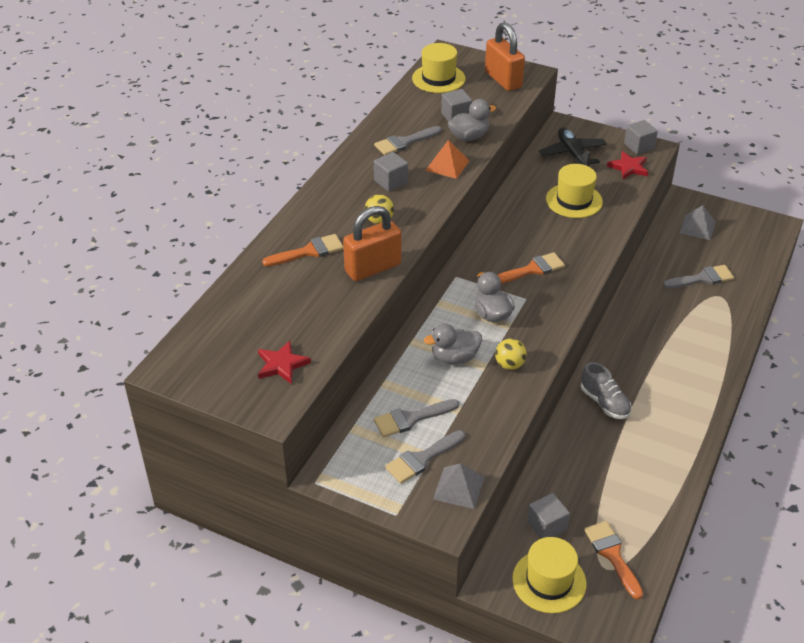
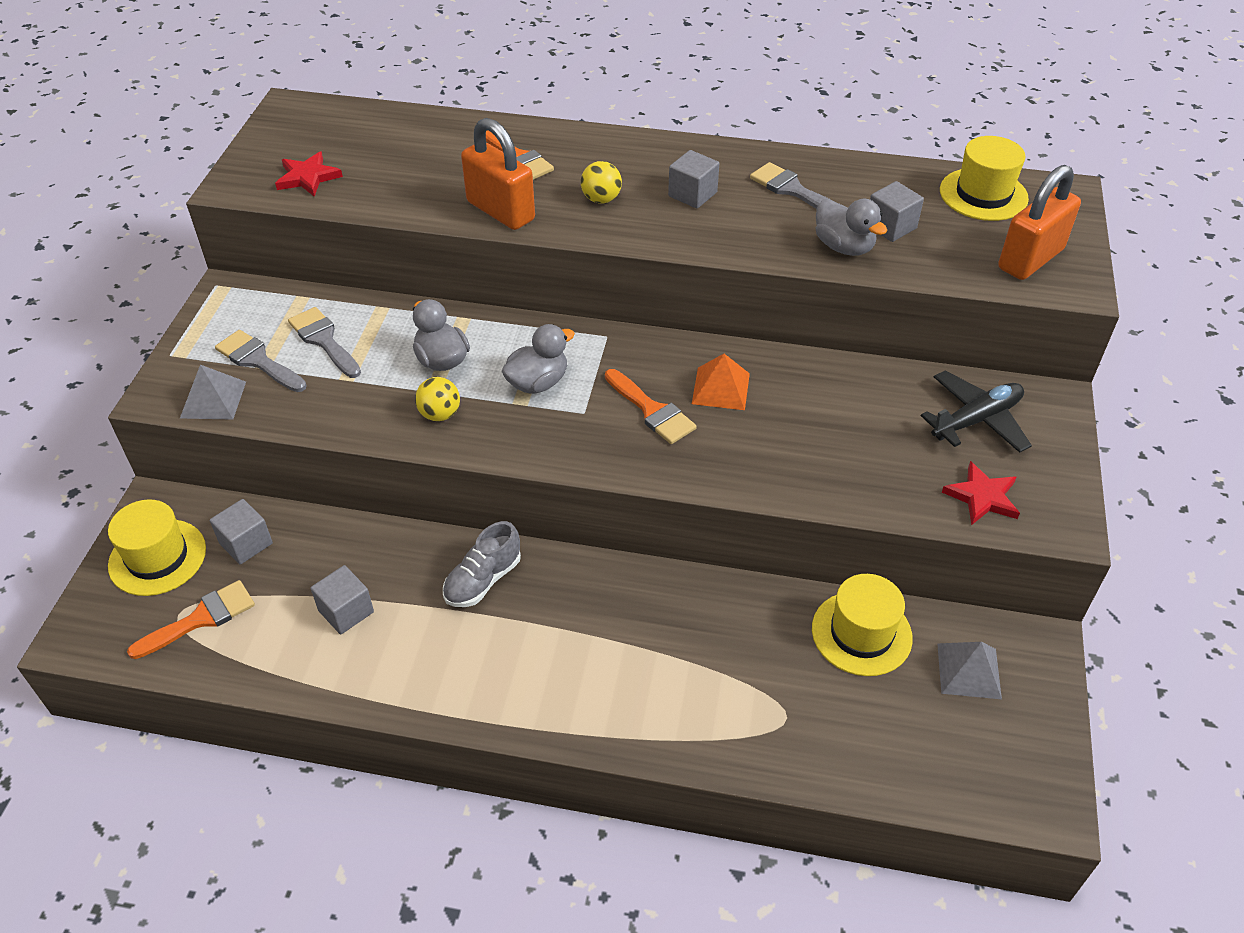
camera: 75 degrees right, 5 degrees up
(447, 165) = (758, 237): orange pyramid -> orange pyramid (721, 388)
(574, 200) = (846, 436): yellow hat -> yellow hat (861, 633)
(639, 146) = (1058, 505): grey cube -> grey cube (346, 611)
(702, 278) = (824, 688): grey brush -> none

